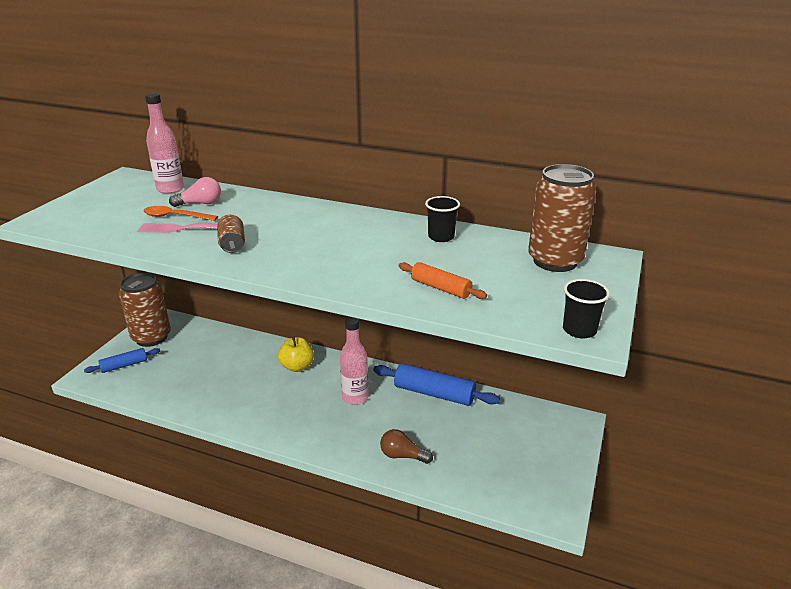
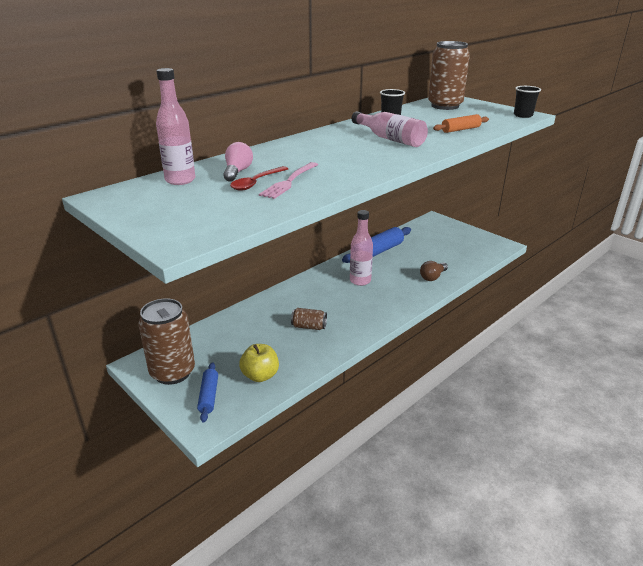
camera: 65 degrees left, 0 degrees up
(175, 217) = (256, 183): orange spoon -> red spoon
(232, 244) = (343, 169): brown can -> brown can (309, 326)
(297, 366) = (301, 297): yellow apple -> yellow apple (260, 375)
(357, 250) = (390, 139): none -> pink bottle

